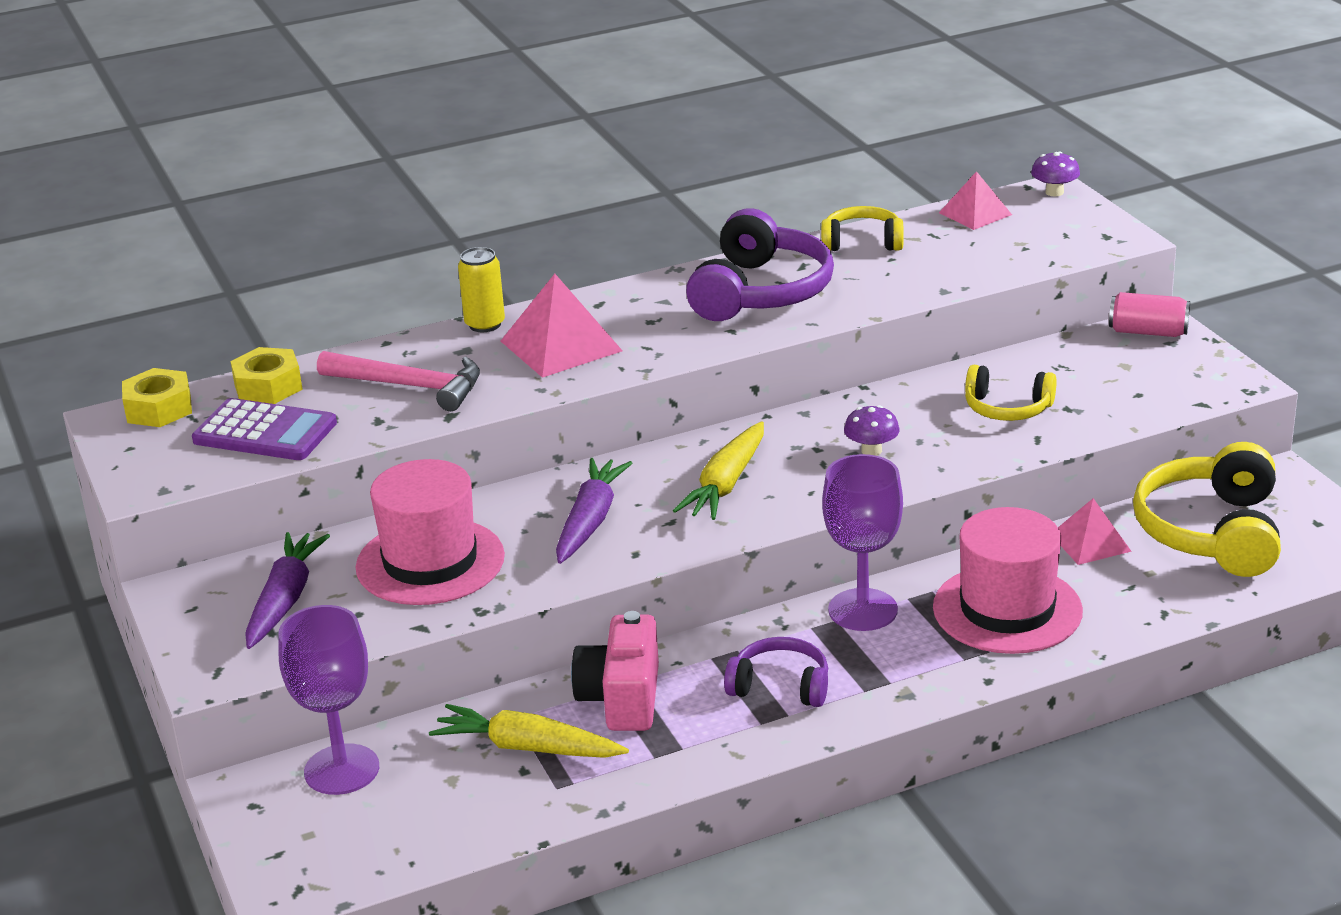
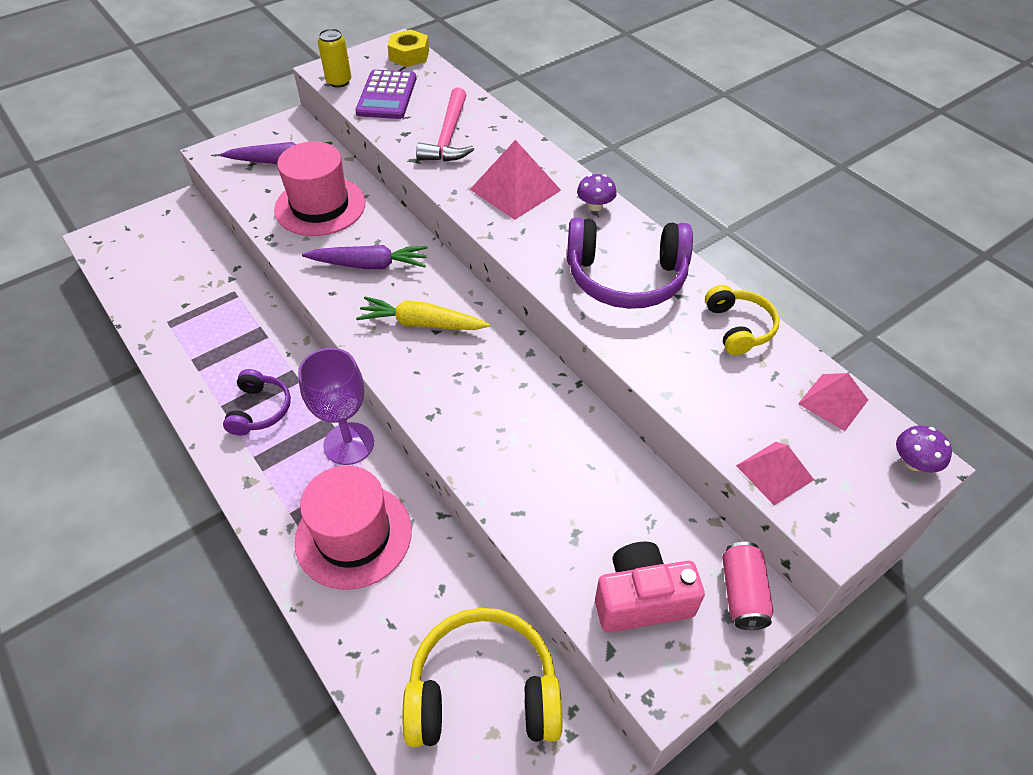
camera: 75 degrees right, 20 degrees up
(268, 387) = (439, 85): yellow nut -> none
(341, 770) = (192, 234): purple goblet -> none
(485, 324) = (537, 151): yellow can -> yellow can (339, 81)
(528, 748) = (205, 302): yellow carrot -> none
(622, 698) = (250, 334): pink camera -> pink camera (641, 599)
(871, 450) = (480, 400): purple mushroom -> purple mushroom (595, 206)
(1007, 408) = (564, 485): yellow headphones -> none
(1090, 542) = (454, 589): pink pyramid -> pink pyramid (774, 472)

